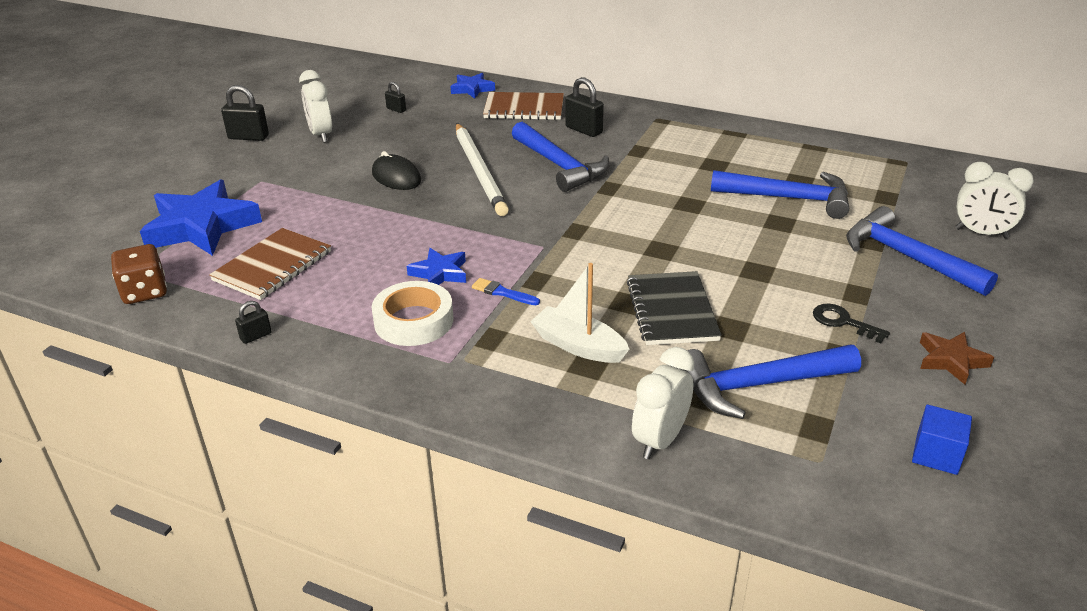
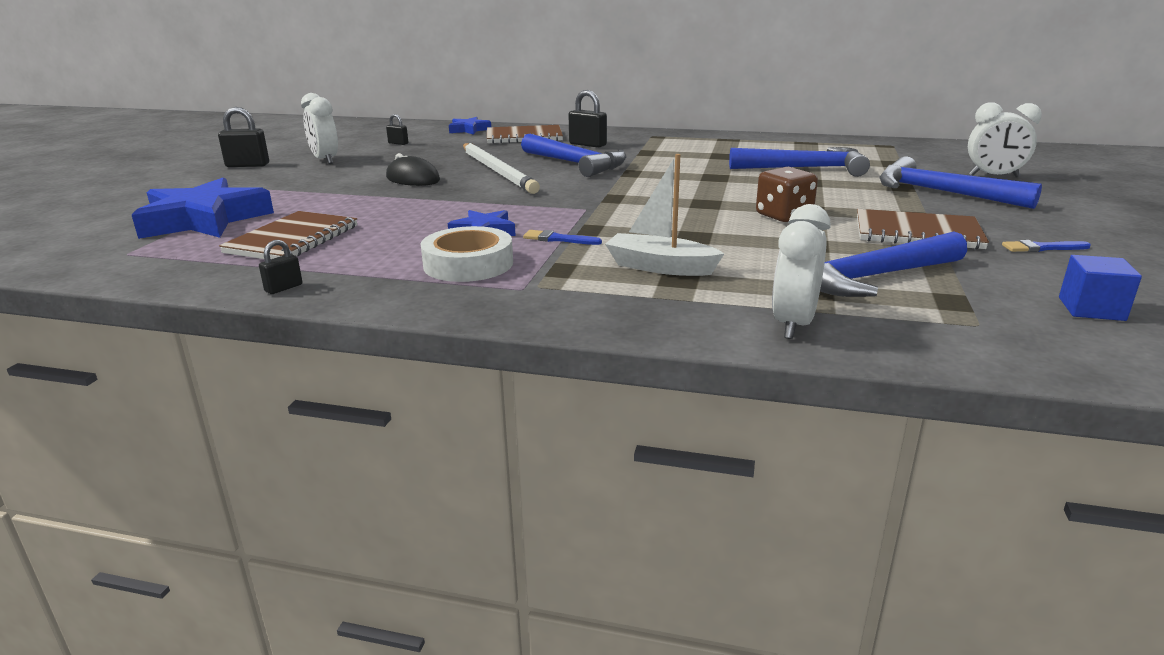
camera: 10 degrees left, 10 degrees down
(145, 292) = (139, 267): brown dice -> brown dice (783, 216)
(672, 310) = (743, 238): black notebook -> none
(843, 322) = (917, 233): black key -> brown notebook
(951, 360) = (1042, 248): brown star -> blue brush

